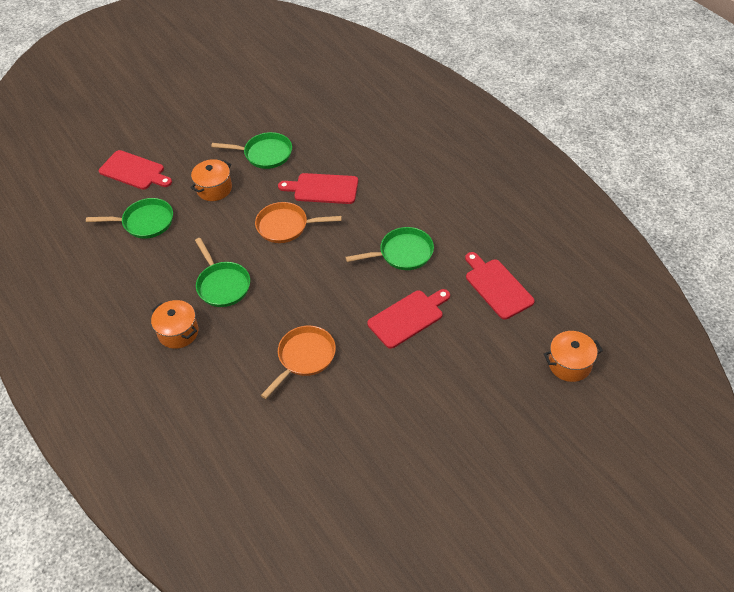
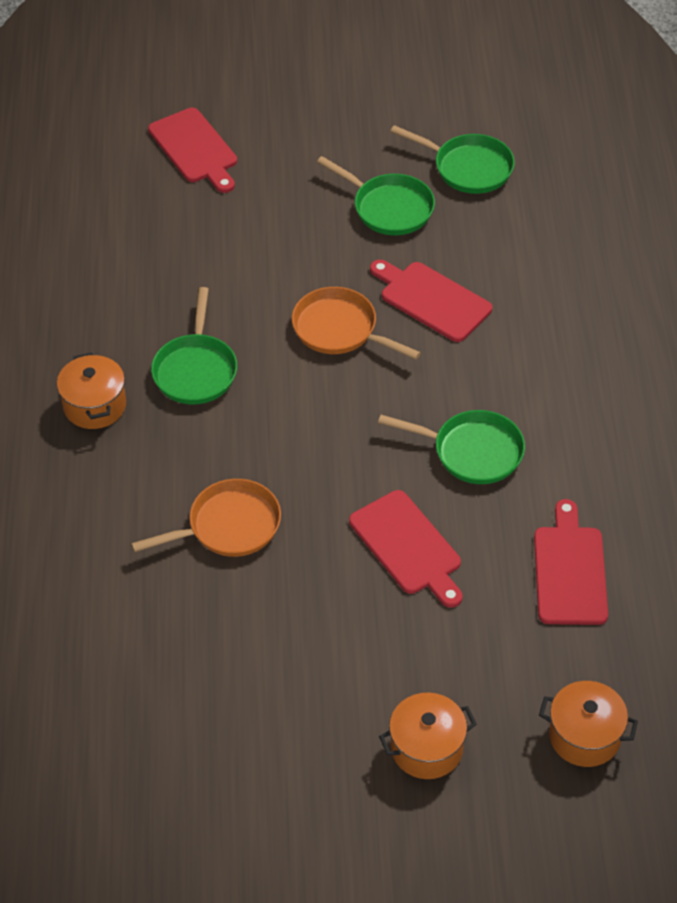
camera: 30 degrees right, 0 degrees up
(145, 222) = (158, 230): green pan -> green pan (468, 168)
(214, 189) = (282, 226): orange pot -> orange pot (426, 748)
(408, 317) = (408, 546): red cutting board -> red cutting board turned 60 degrees clockwise

